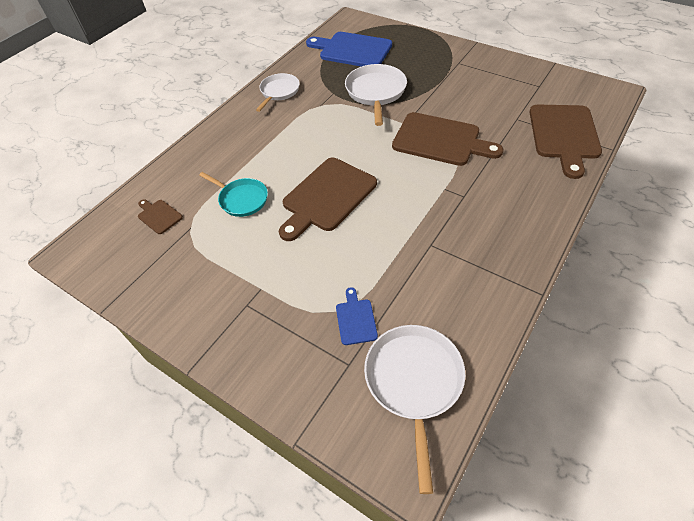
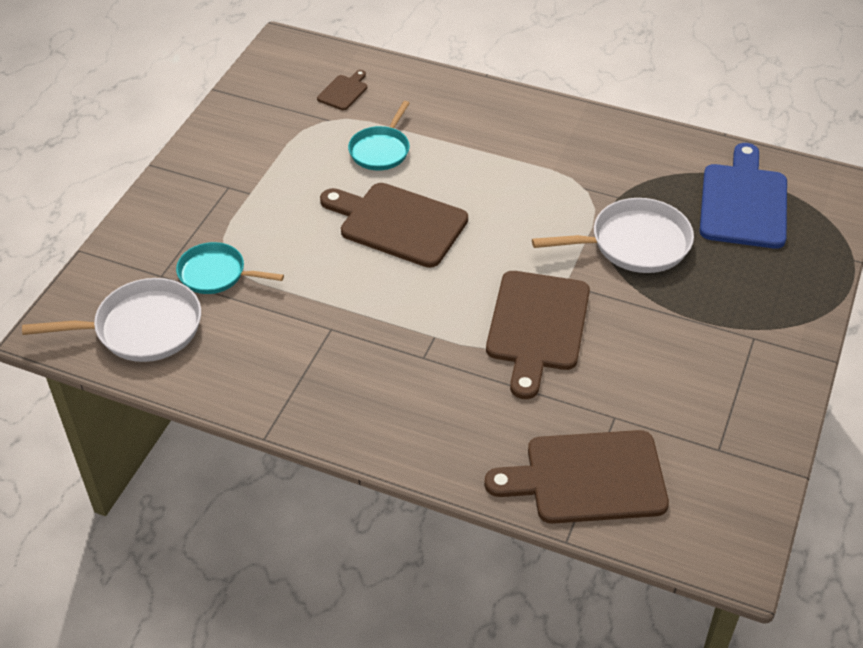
camera: 75 degrees right, 5 degrees down
(279, 92) = (604, 141): white pan -> none
(355, 319) = (216, 274): blue cutting board -> turquoise pan

